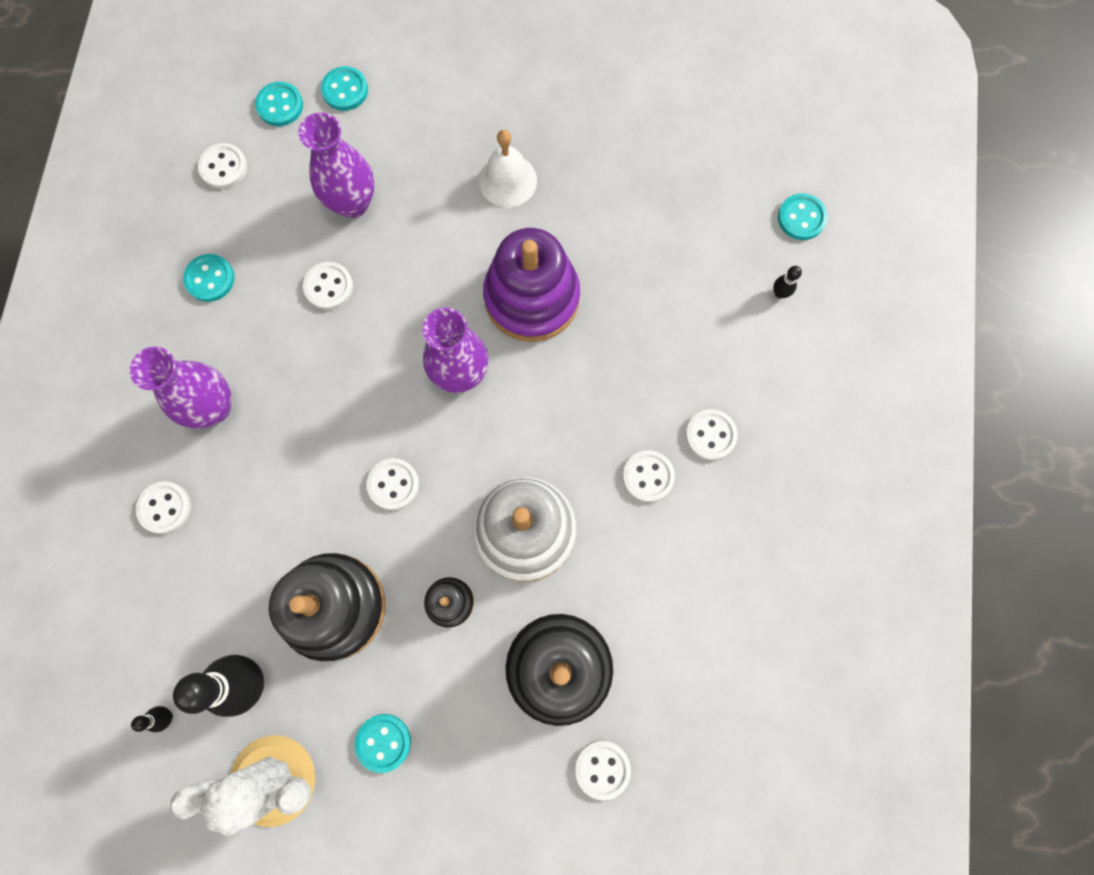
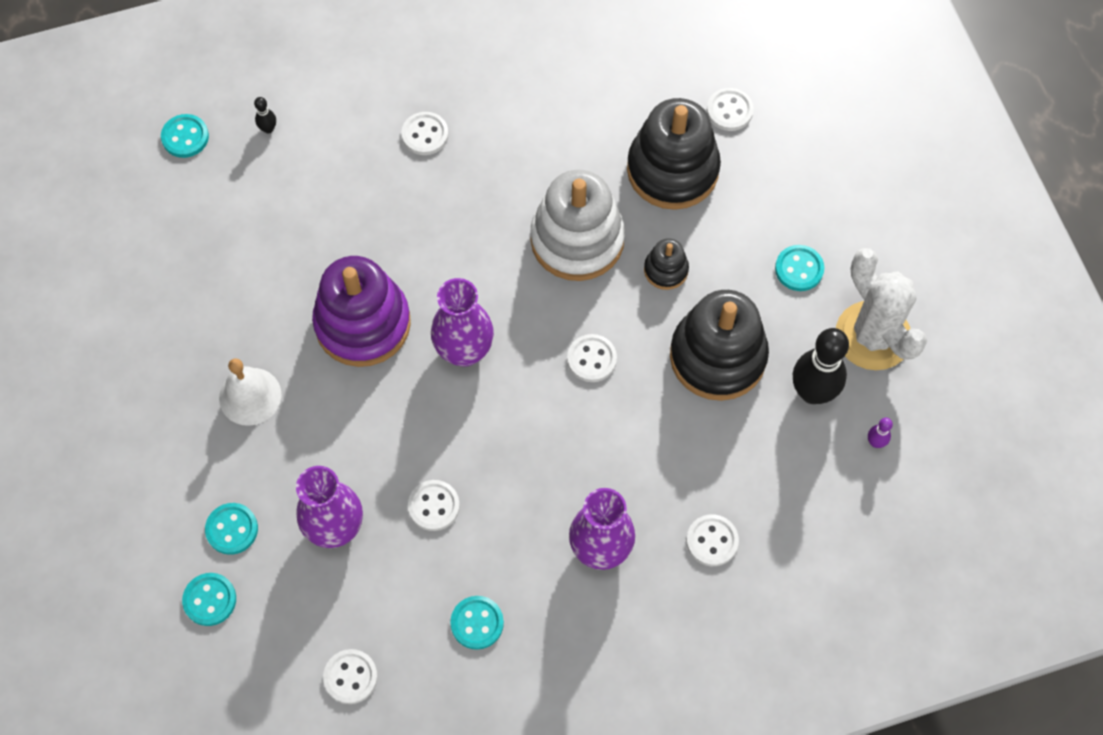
camera: 115 degrees left, 10 degrees down
(167, 716) = (875, 442): black bowling pin -> purple bowling pin
(280, 105) = (255, 657): turquoise button -> turquoise button (232, 529)
(648, 476) = (484, 167): white button -> none

